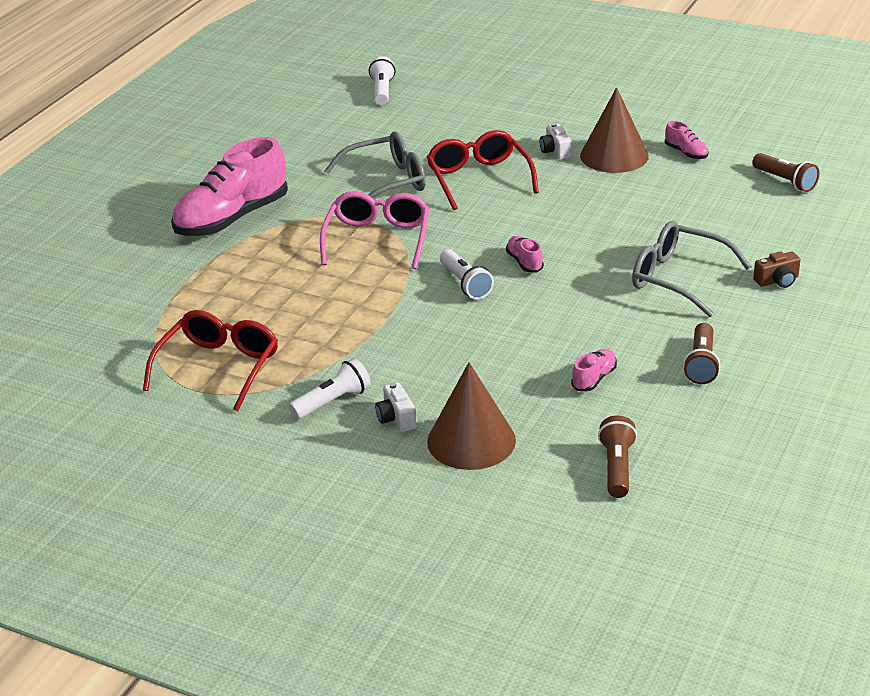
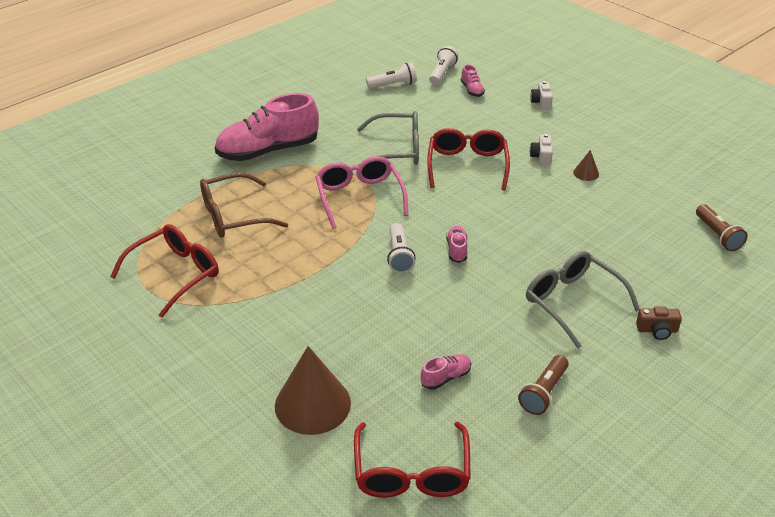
camera: 20 degrees right, 5 degrees up
(242, 294) = (233, 216): none -> brown glasses
(332, 402) = (234, 331): white flashlight -> white flashlight (393, 85)
(378, 239) = (359, 197): pink glasses -> pink glasses turned 45 degrees counterclockwise
(396, 418) = (270, 363): white camera -> white camera (541, 102)
(614, 155) = (586, 173): brown cone -> brown cone, size x0.45
(617, 468) = (411, 473): brown flashlight -> red glasses
(686, 153) = (647, 186): pink shoe -> pink shoe (472, 90)

